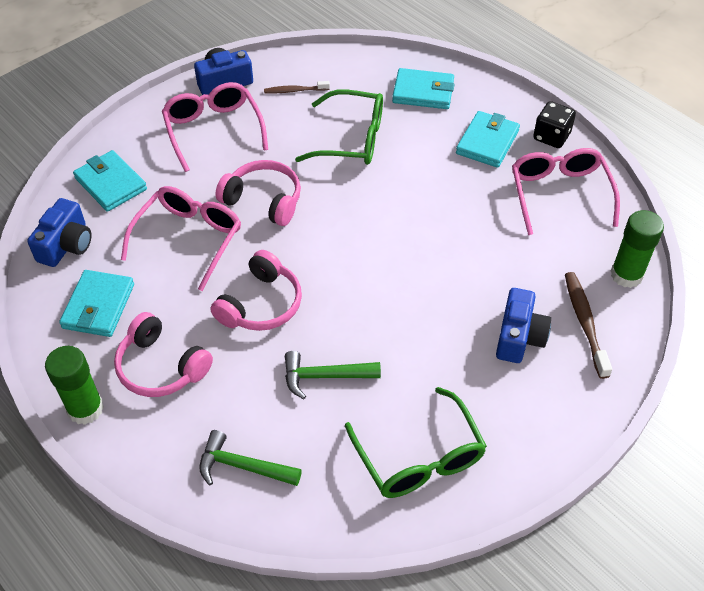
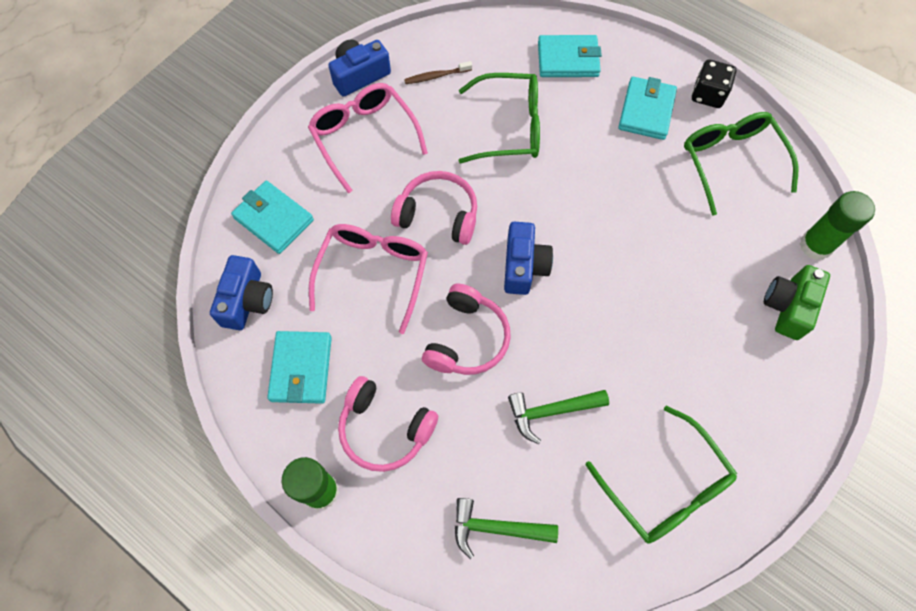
camera: 10 degrees left, 15 degrees up
(519, 337) = (729, 333): blue camera -> blue camera (524, 266)
(559, 194) = (730, 161): pink glasses -> green glasses
(584, 323) = (788, 307): brown toothbrush -> green camera

